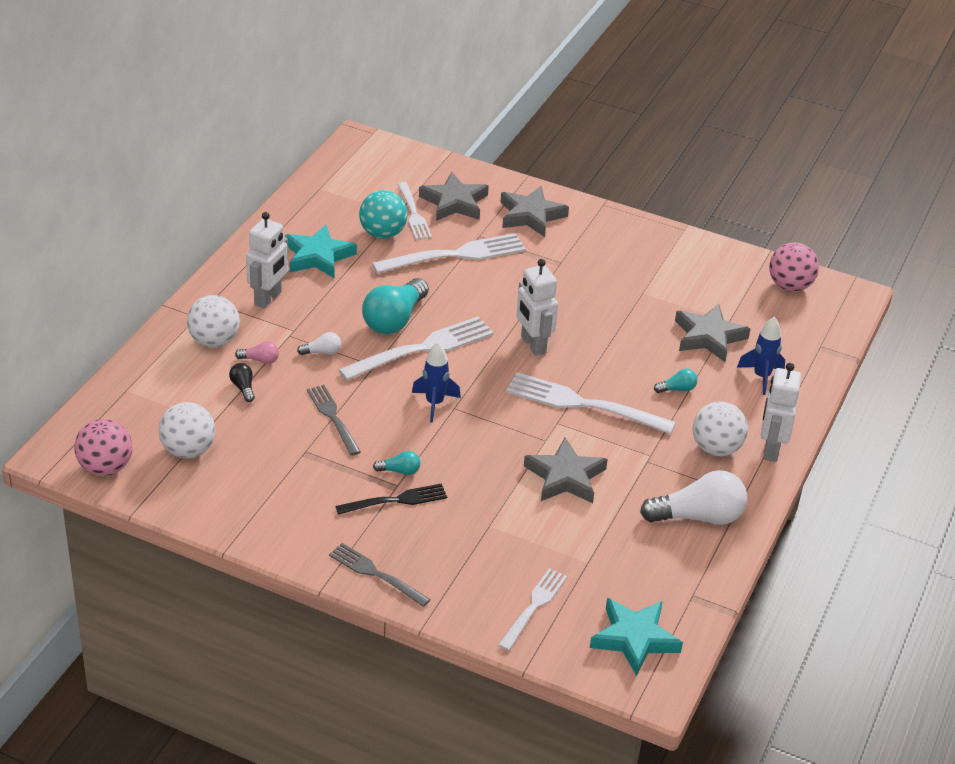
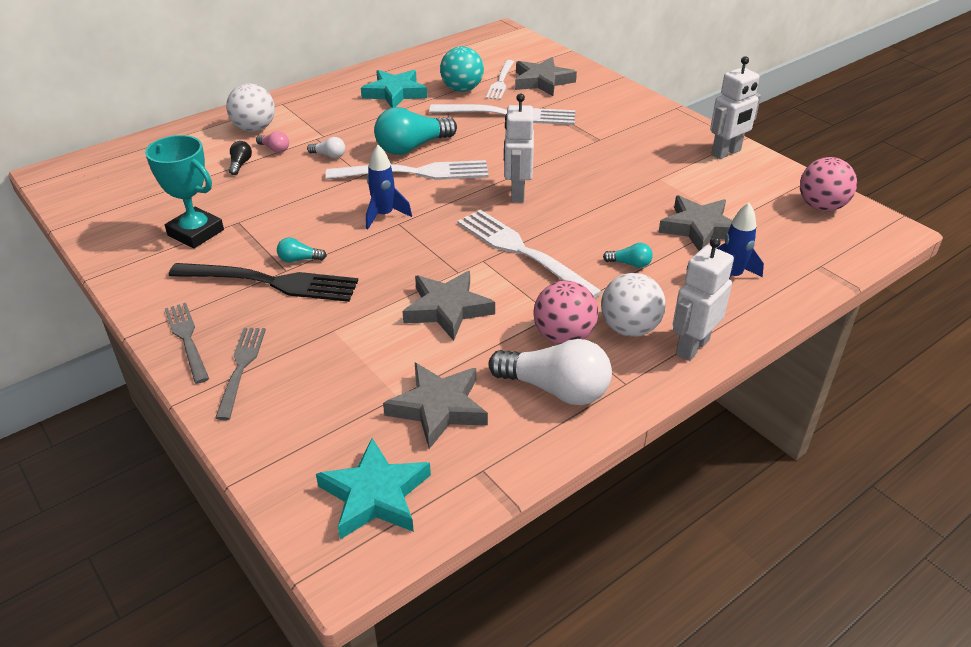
camera: 30 degrees right, 0 degrees up
(105, 467) = (75, 191): pink ball -> pink ball (563, 336)
(188, 450) = (148, 196): white ball -> none
(268, 298) = (327, 111): white robot -> white robot (726, 153)
(277, 474) = (196, 232): none -> turquoise trophy
(333, 417) = (287, 203): grey fork -> grey fork (241, 368)
(396, 500) = (271, 282): black fork -> black fork, size x1.63
(399, 471) = (299, 259): turquoise light bulb -> turquoise light bulb turned 150 degrees clockwise
(531, 215) = (601, 102): grey star -> grey star (438, 408)
(534, 607) = (301, 422): white fork -> none

